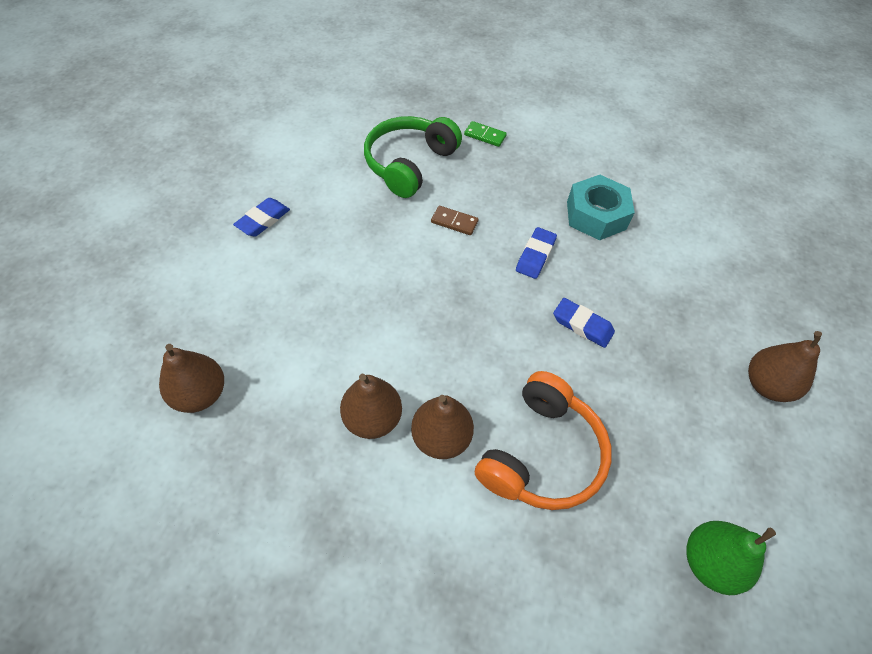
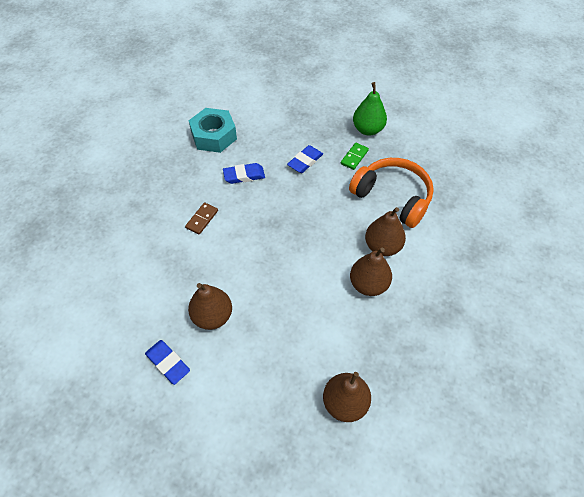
camera: 80 degrees left, 0 degrees up
(409, 164) = (128, 244): green headphones -> none
(485, 135) = (110, 187): green domino -> green domino (354, 157)
(535, 255) = (244, 175): blue eraser -> blue eraser turned 45 degrees counterclockwise
(709, 562) = (449, 140): green pear -> green pear (368, 129)
(766, 385) = (352, 91): brown pear -> brown pear (212, 316)

